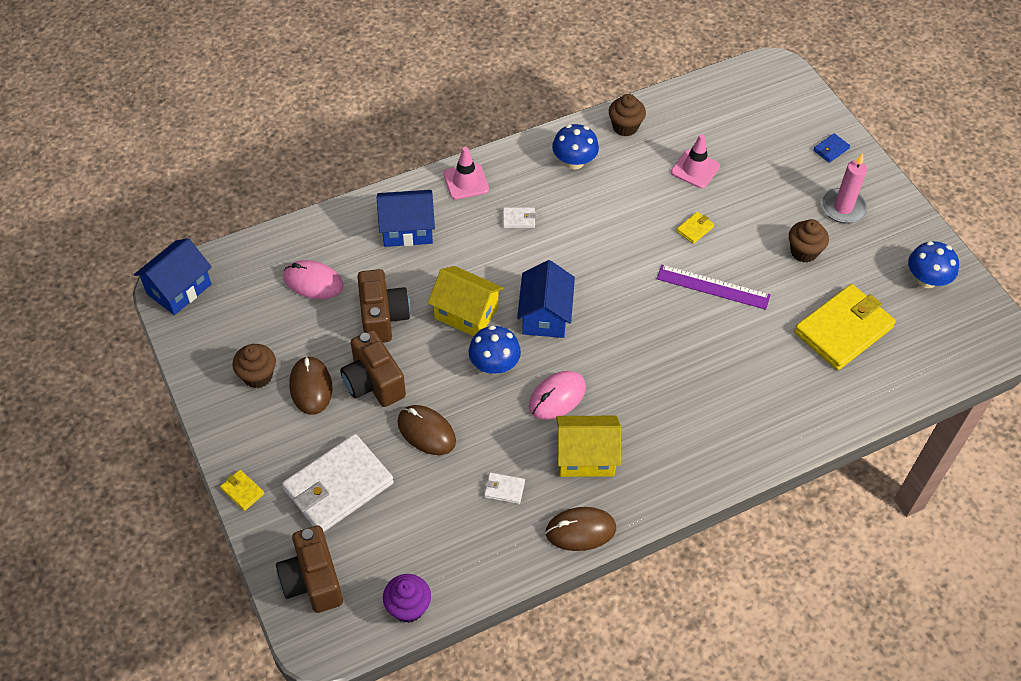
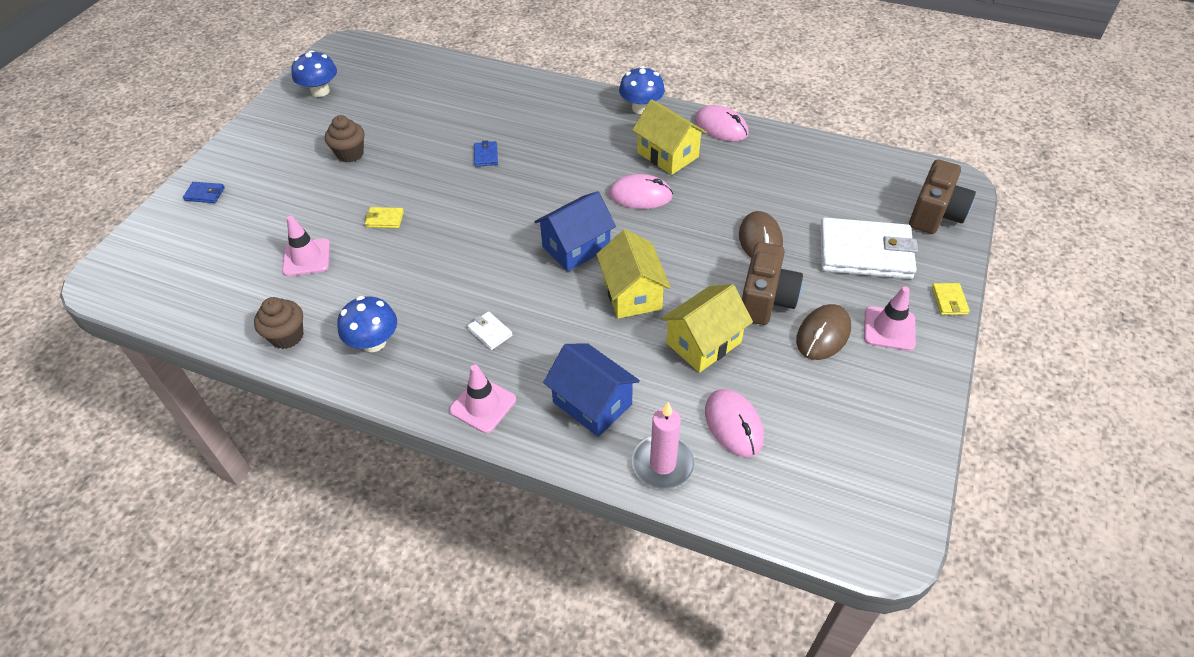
camera: 130 degrees left, 5 degrees down
(179, 289) = (882, 531): blue house -> none
(258, 376) = (864, 378): brown cupcake -> none
(269, 429) = (889, 329): none -> pink traffic cone
(383, 317) = (703, 343): brown camera -> yellow house
(408, 607) = (878, 162): purple cupcake -> none
(494, 365) = (657, 244): blue mushroom -> blue mushroom (641, 108)
(504, 489) = (744, 174): white wallet -> none
(580, 530) = (721, 127): brown mouse -> pink mouse
(713, 287) = (439, 178): purple ruler -> none
(713, 333) = (486, 156): none -> blue wallet
(843, 208) = (277, 157): pink candle -> pink candle (662, 464)
(843, 330) = (412, 104): yellow wallet -> none

